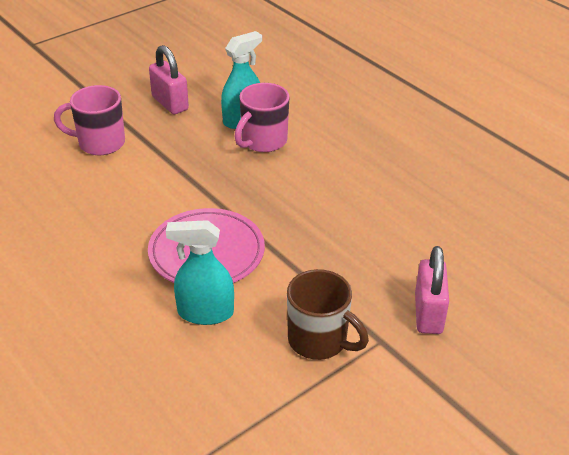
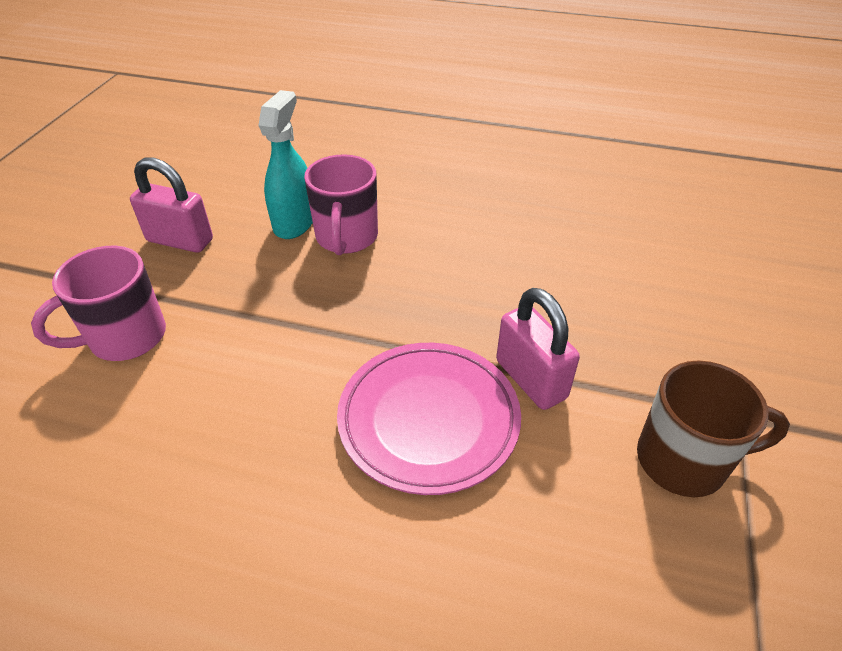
camera: 35 degrees left, 5 degrees up
(205, 313) = (518, 512): turquoise spray bottle -> none
(428, 314) = (739, 353): pink padlock -> pink padlock (531, 379)

